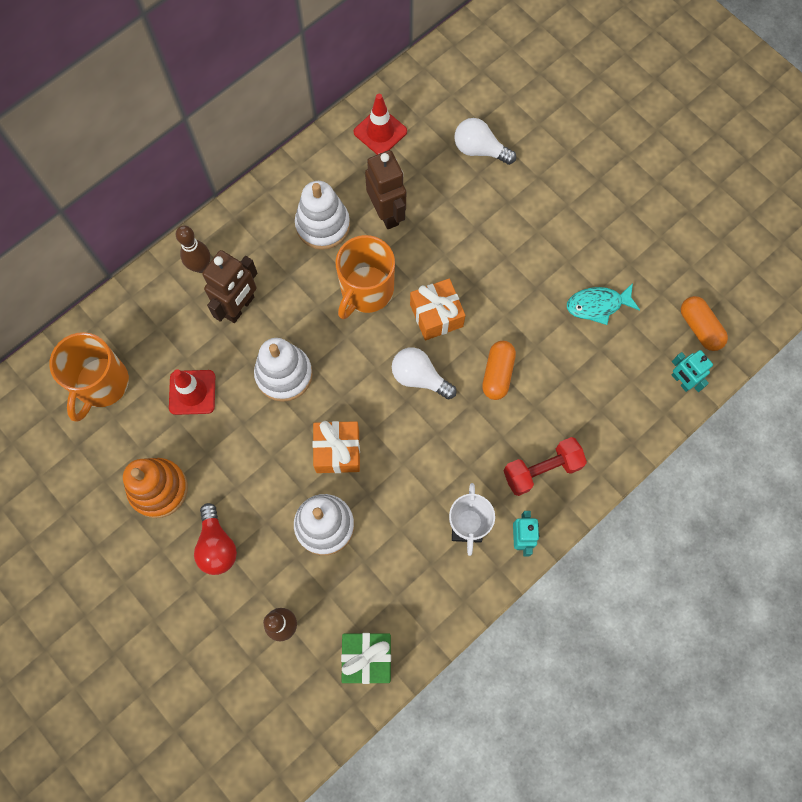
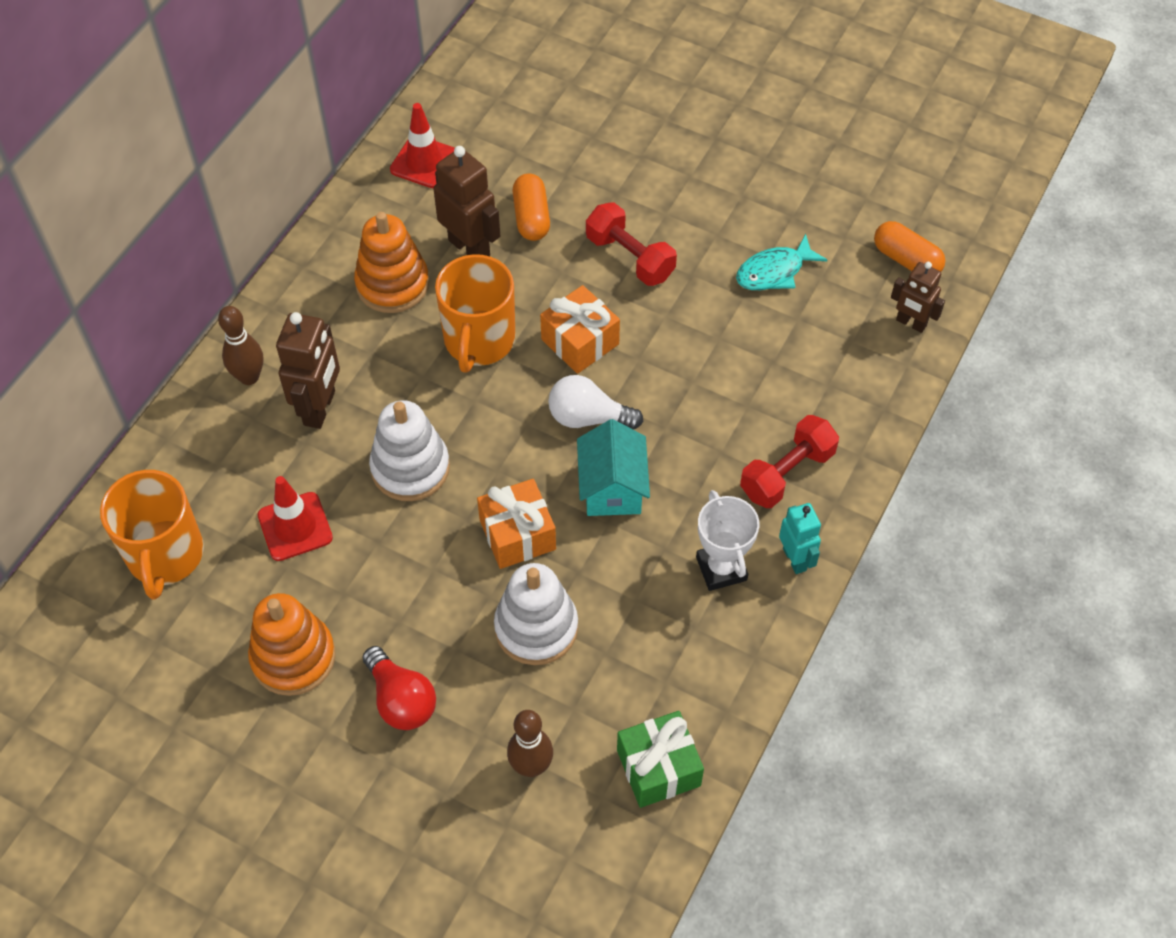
camera: 20 degrees left, 15 degrees down
(323, 225) = (392, 284): white stacking toy -> orange stacking toy
(415, 438) = (612, 488): none -> turquoise house
(479, 150) = (557, 147): white light bulb -> none
(497, 259) = (630, 257): none -> red dumbbell
(497, 374) = (685, 383): orange capsule -> orange capsule (531, 217)
(681, 381) = (911, 323): turquoise robot -> brown robot

